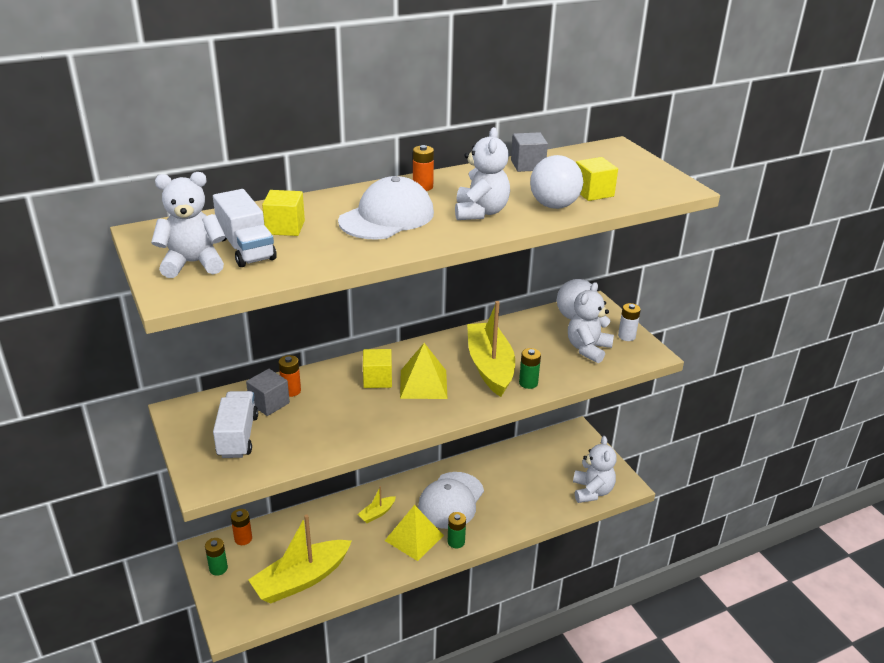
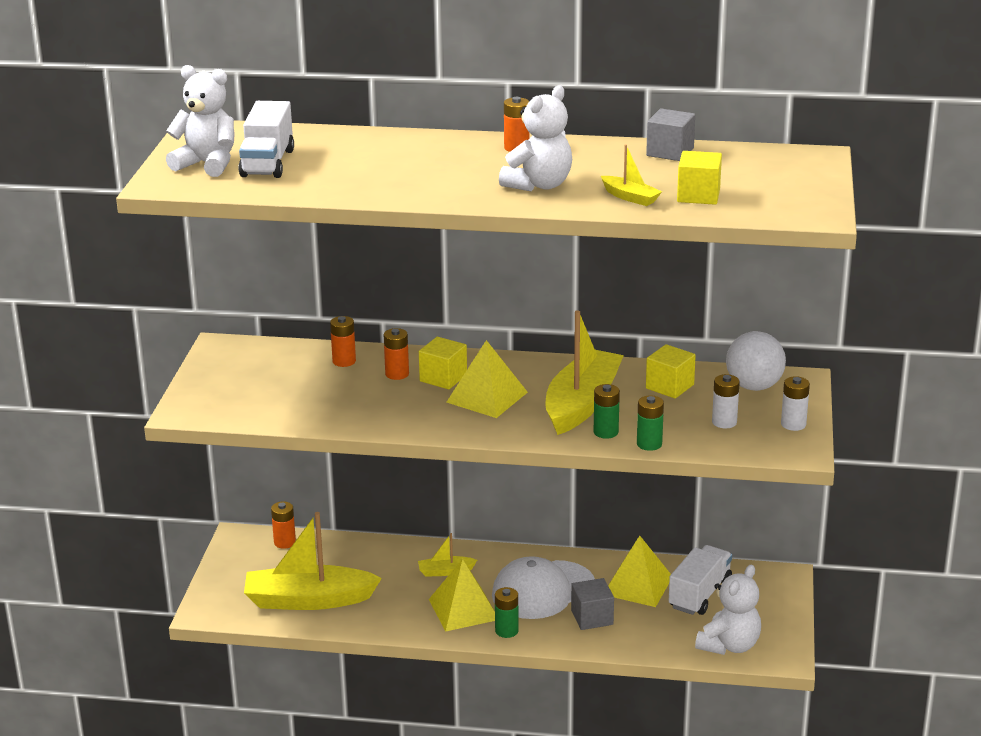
camera: 35 degrees right, 5 degrees down
(218, 568) = (237, 559): green battery -> green battery (649, 444)
(238, 436) = (252, 384): white truck -> white truck (699, 594)
(269, 403) = (311, 365): grey cube -> grey cube (592, 617)
(285, 227) = (326, 154): yellow cube -> yellow cube (669, 386)
(341, 388) = (397, 374): none -> orange battery
(387, 217) = (436, 167): white cap -> none
(503, 472) = (637, 585): none -> yellow pyramid
(554, 205) = (630, 197): white ball -> yellow boat
(588, 349) = (724, 422): white teddy bear -> white battery

